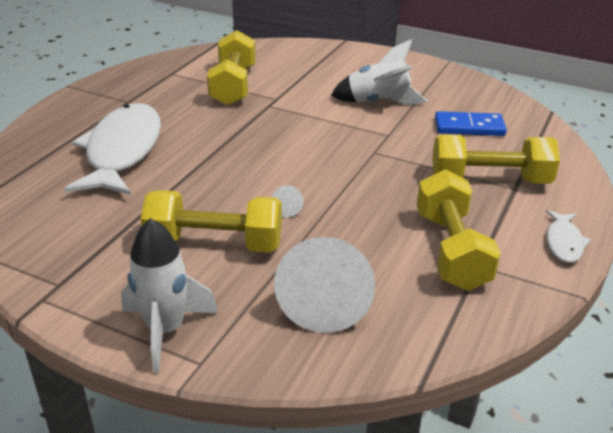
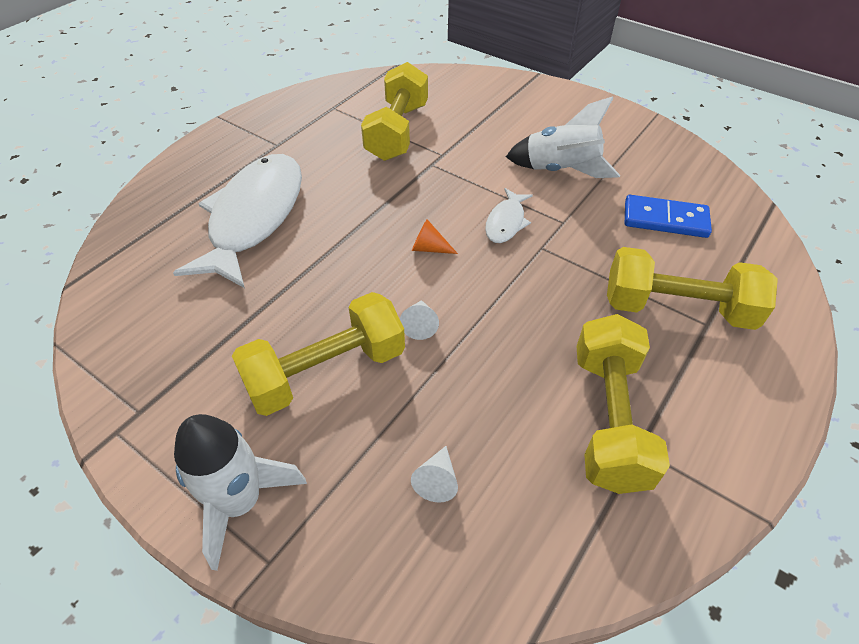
camera: 10 degrees right, 15 degrees up
(215, 244) = (326, 371): yellow dumbbell -> yellow dumbbell turned 45 degrees counterclockwise
(281, 159) = (429, 248): none -> orange cone
(324, 300) = (437, 480): white cone -> white cone, size x0.40
(564, 242) = (757, 424): white fish -> white fish (506, 222)

